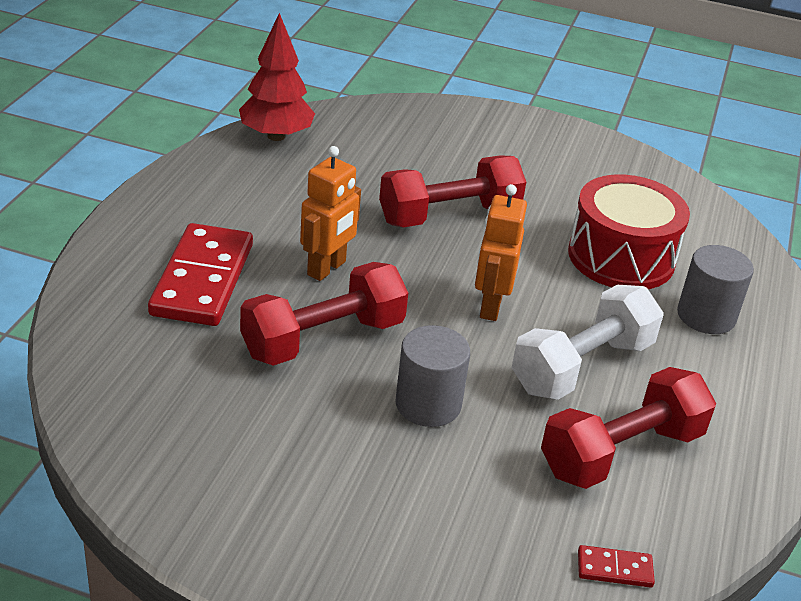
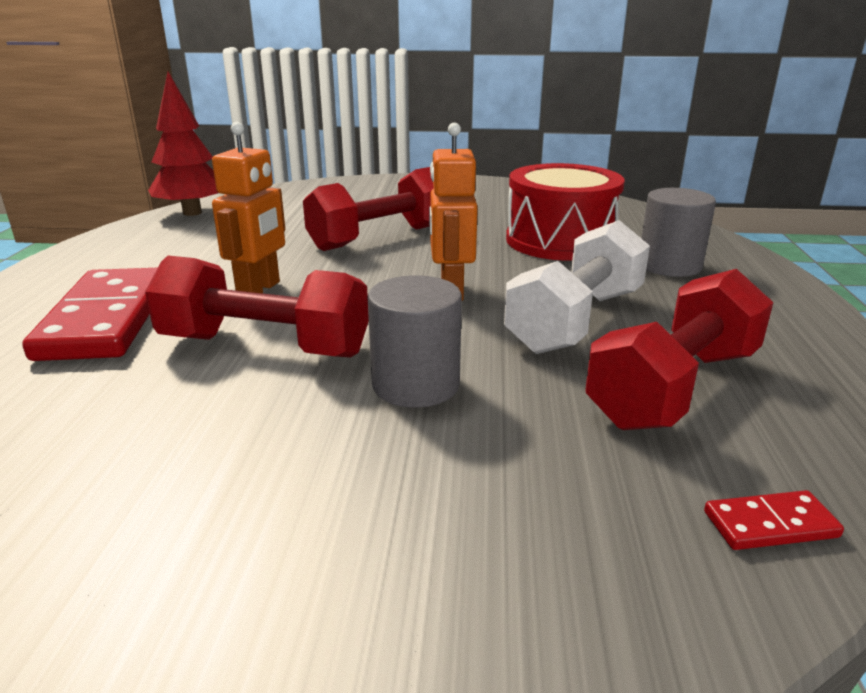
camera: 10 degrees left, 10 degrees down
(323, 338) = (264, 346): red dumbbell -> red dumbbell turned 60 degrees clockwise

